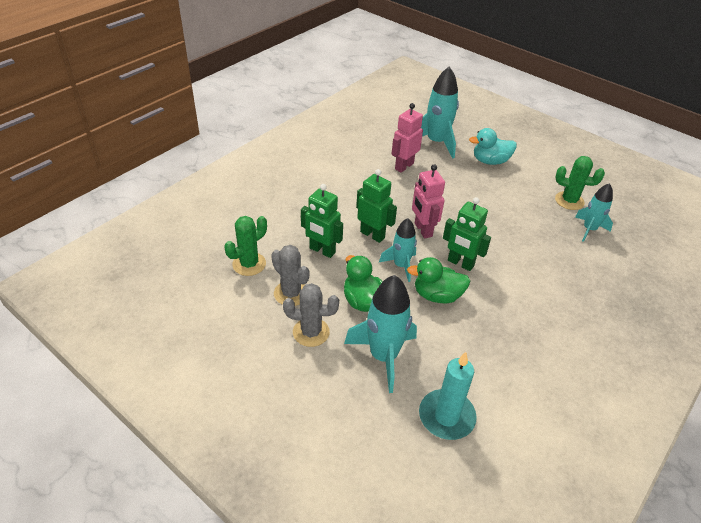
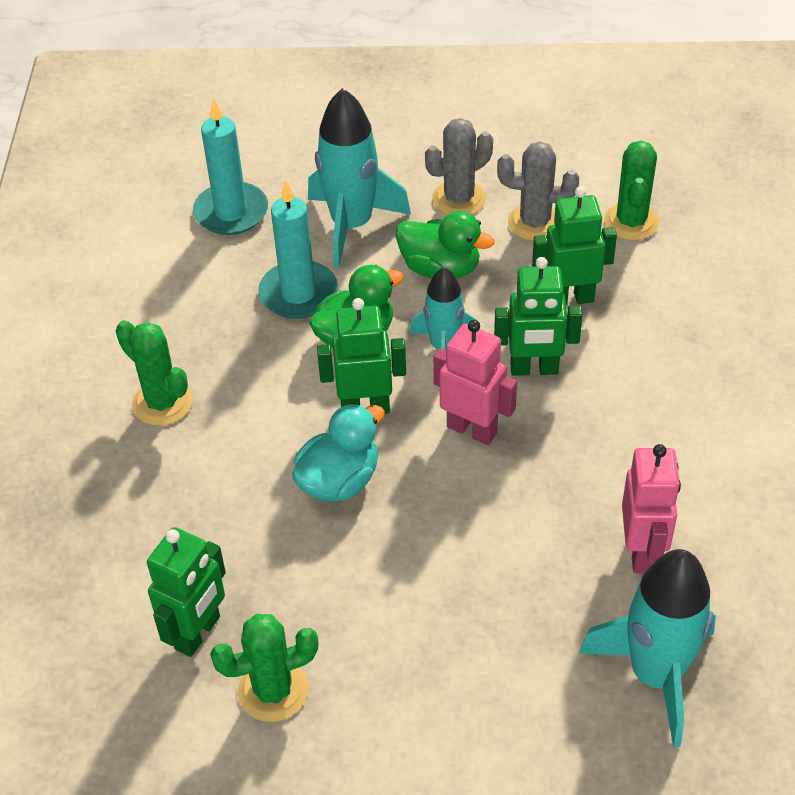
camera: 145 degrees right, 5 degrees up
(447, 335) = (298, 293): none -> turquoise candle
(490, 161) = (503, 699): turquoise duck -> turquoise duck (339, 481)
(558, 323) = (162, 403): none -> green cactus
(589, 229) = (198, 633): turquoise rocket -> green robot

